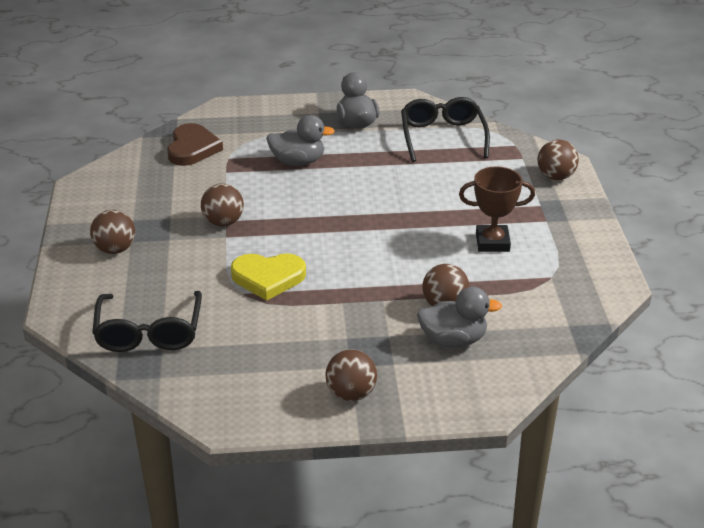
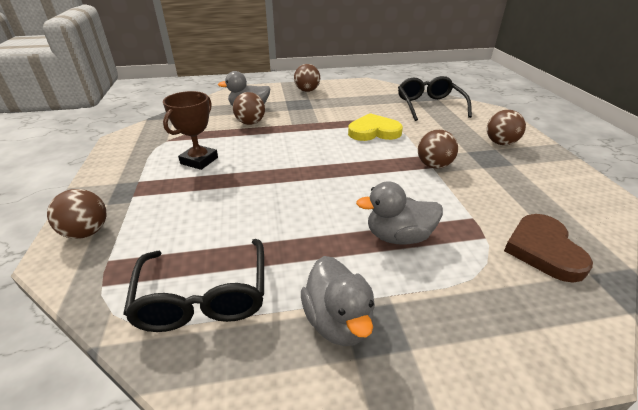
camera: 175 degrees right, 0 degrees up
(492, 242) = (199, 160): brown trophy -> brown trophy turned 60 degrees counterclockwise

